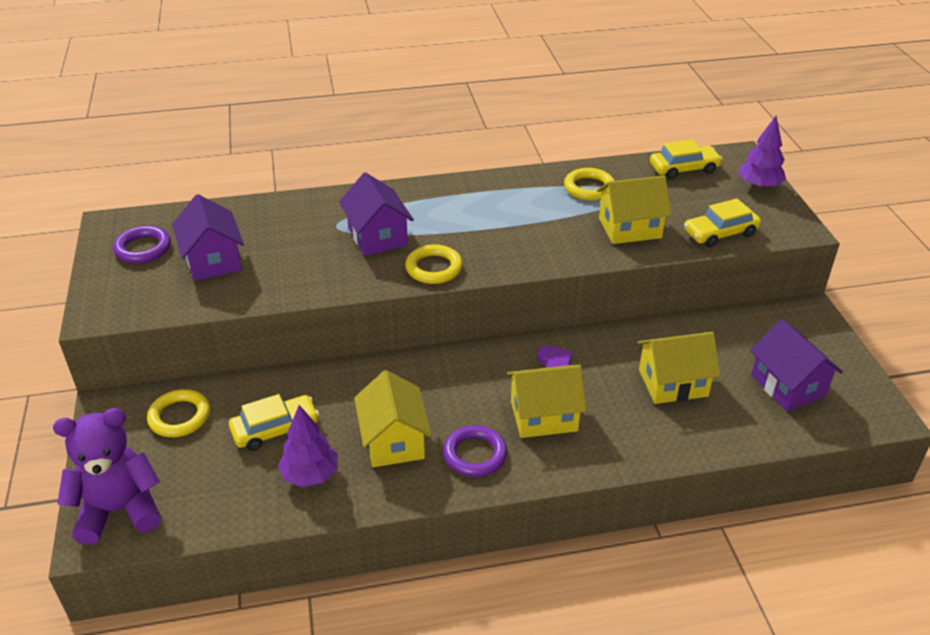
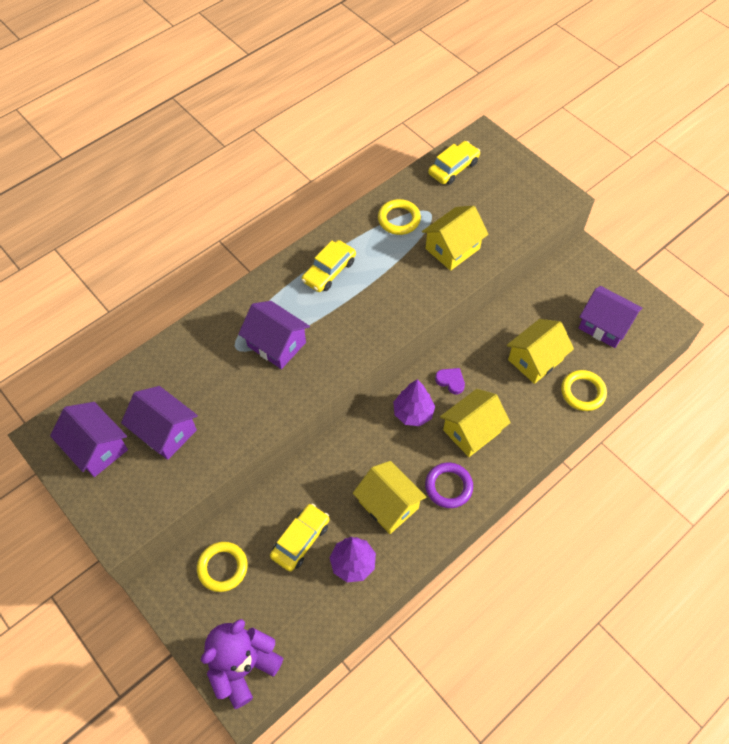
camera: 30 degrees left, 20 degrees up
(143, 248) = (97, 448): purple ring -> purple house
(434, 268) = (341, 356): yellow ring -> yellow ring (582, 392)
(720, 233) = (515, 225): yellow car -> yellow car (329, 271)
(759, 186) = (514, 164): purple tree -> purple tree (413, 413)

